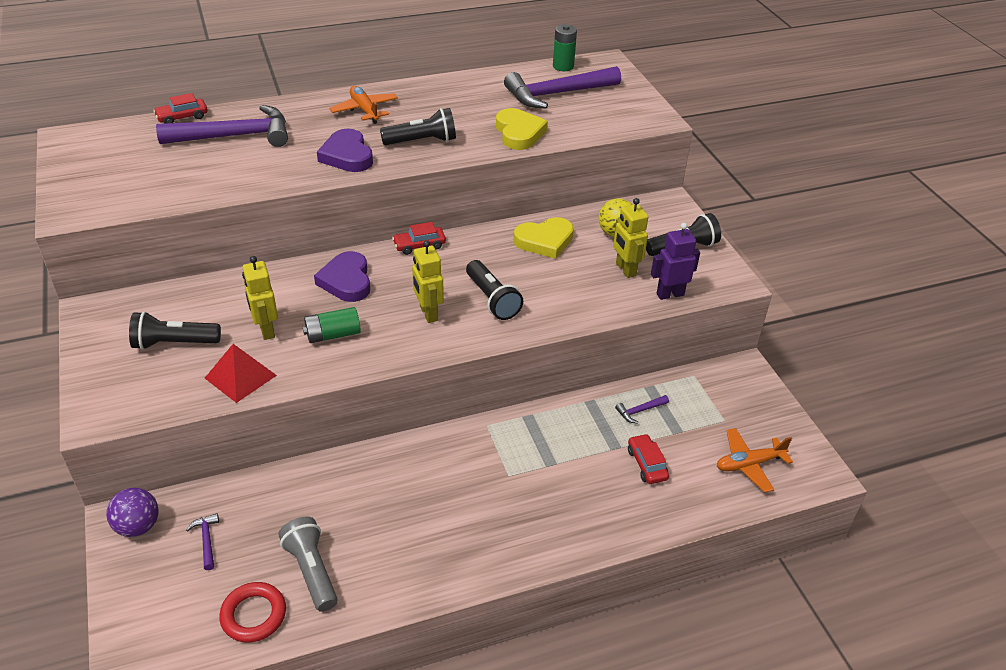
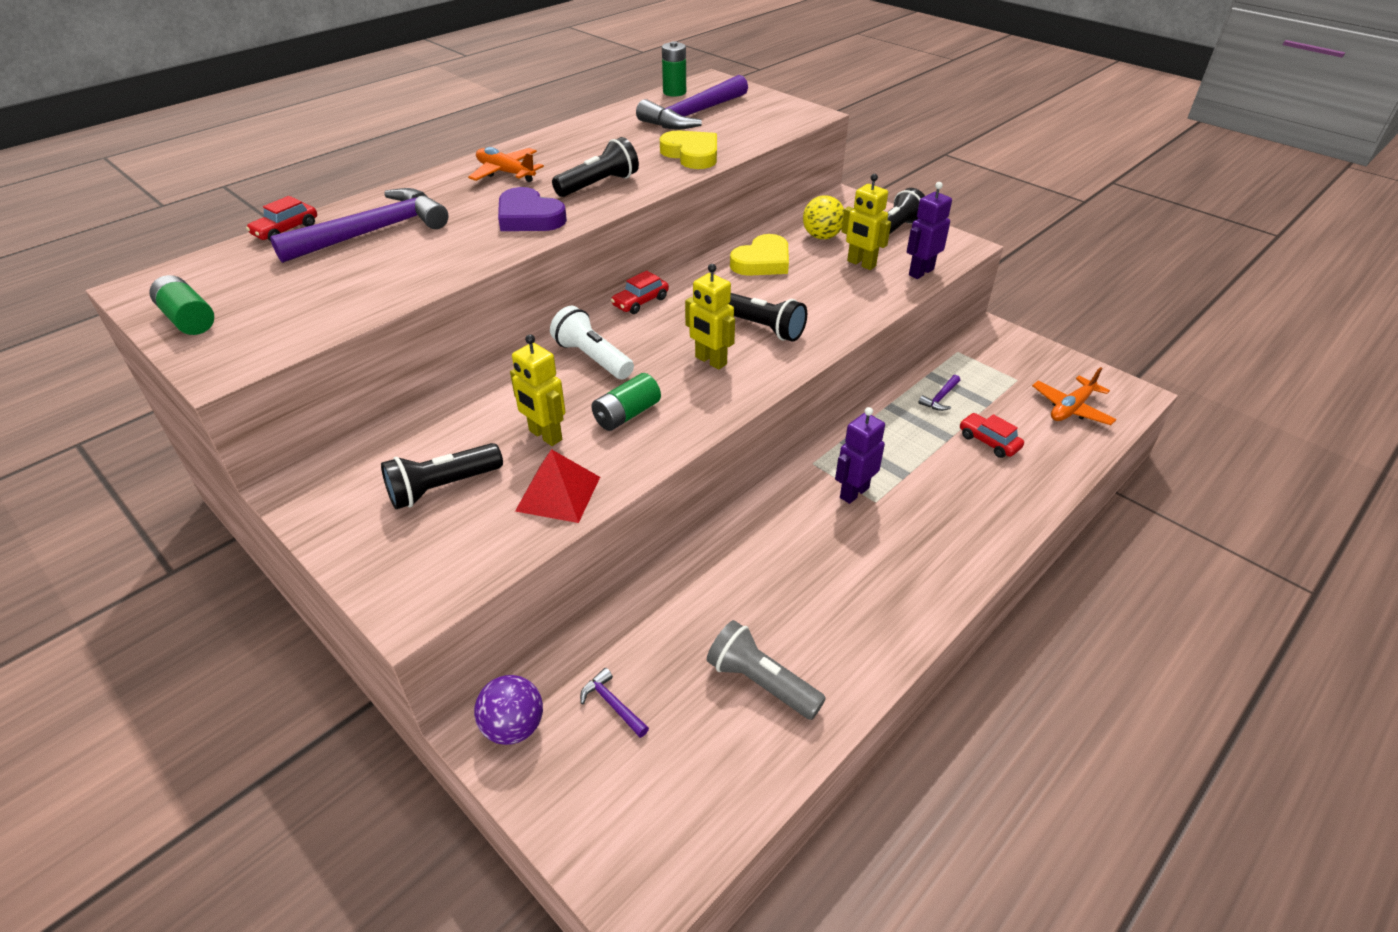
camera: 25 degrees left, 0 degrees up
(76, 171) = (188, 319): none -> green battery
(254, 615) = (737, 761): red ring -> none
(346, 281) = (592, 358): purple heart -> white flashlight
(497, 461) = (854, 492): none -> purple robot

